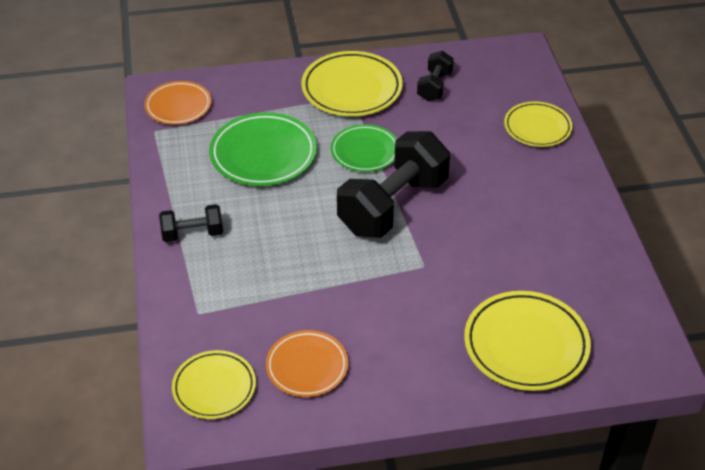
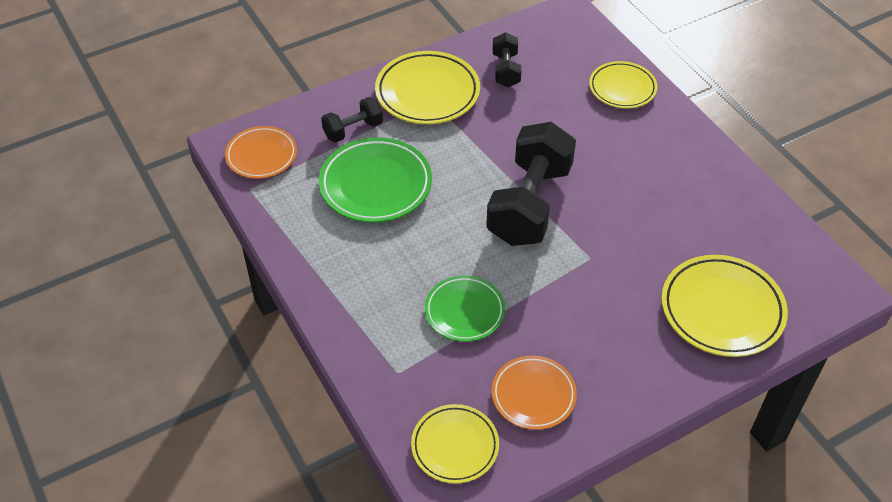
camera: 20 degrees left, 5 degrees up
(192, 234) = (348, 289): black dumbbell -> black dumbbell (353, 130)
(365, 152) = (474, 155): green plate -> green plate (464, 311)

